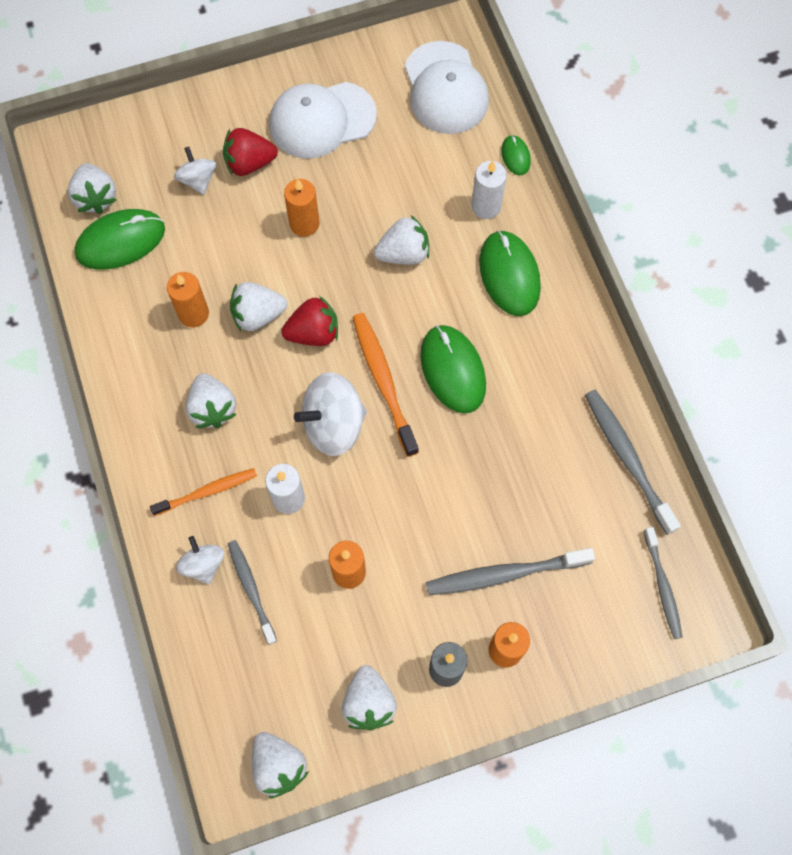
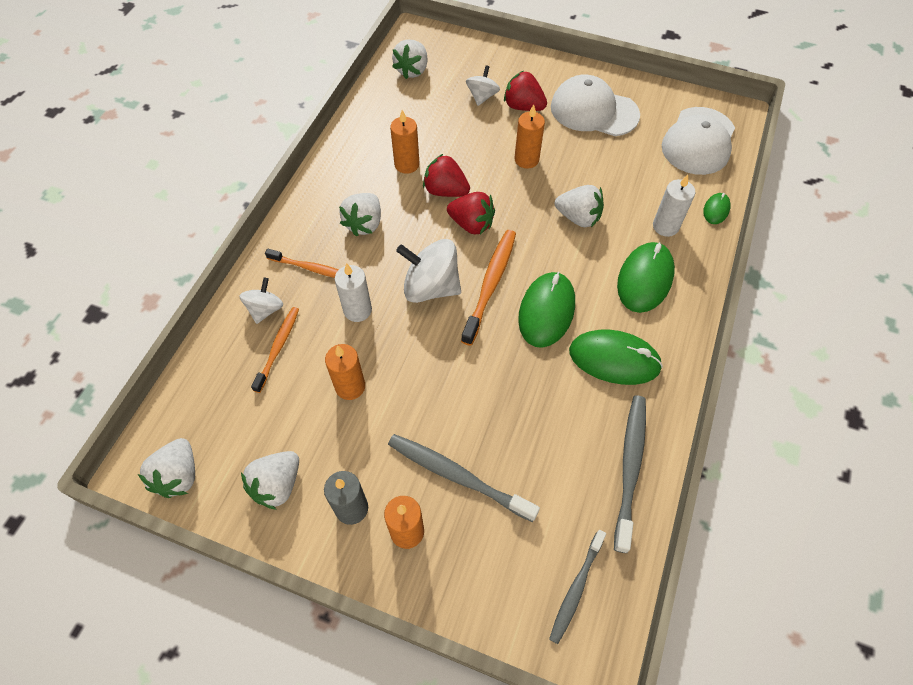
camera: 40 degrees right, 10 degrees down
(120, 241) = (403, 100): green mouse -> green mouse (614, 359)
(251, 589) = (278, 347): grey toothbrush -> orange toothbrush
(258, 315) = (445, 191): white strawberry -> red strawberry

